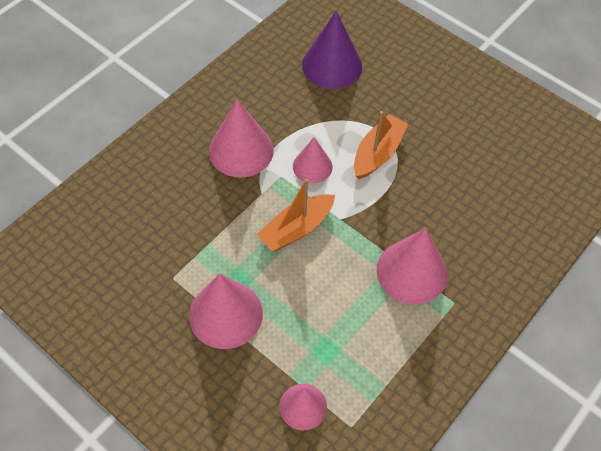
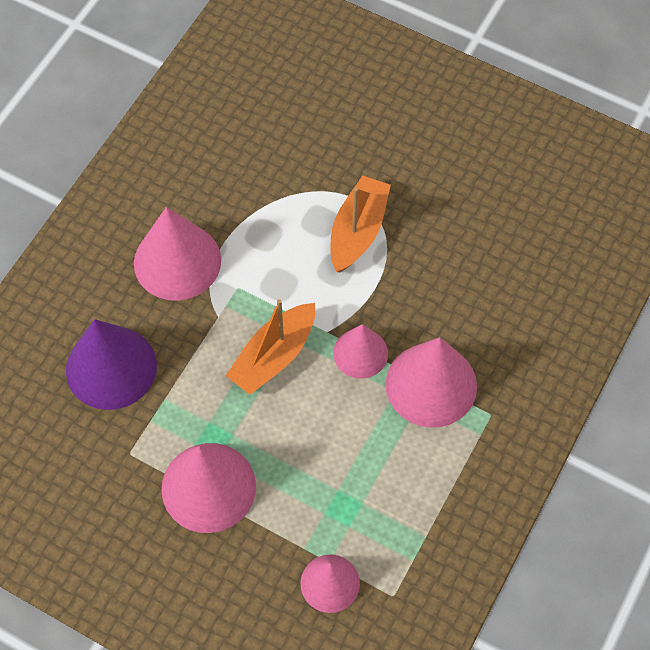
camera: 10 degrees left, 5 degrees up
(312, 166) = (276, 266): pink cone -> pink cone (360, 353)
(332, 65) = (272, 115): purple cone -> purple cone (111, 367)

